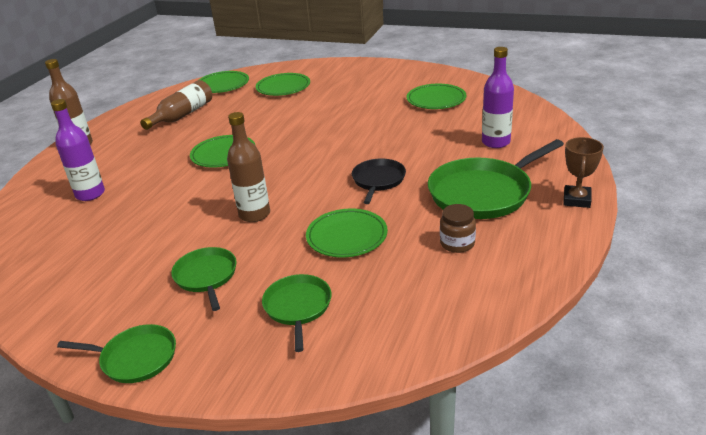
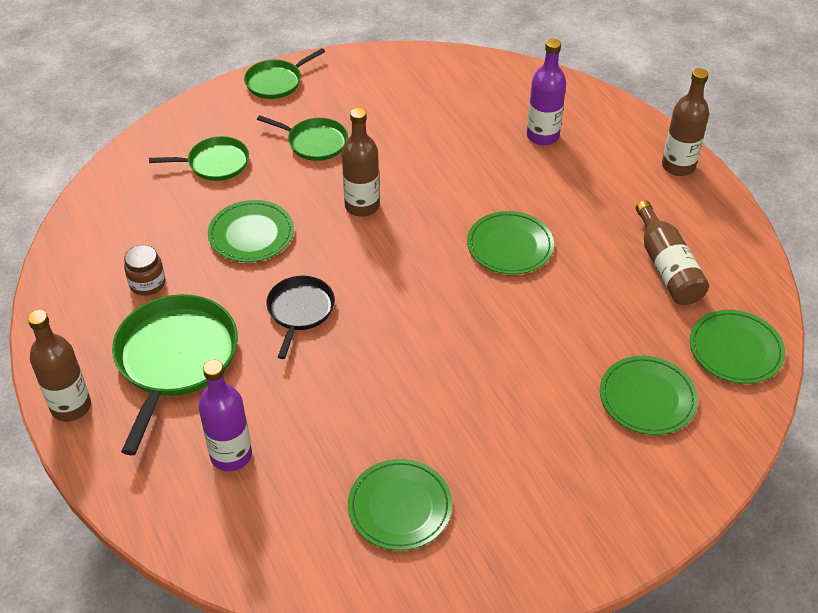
camera: 130 degrees right, 15 degrees up
(298, 307) = (215, 163): green pan -> green pan turned 45 degrees counterclockwise
(378, 180) = (300, 311): black pan -> black pan turned 135 degrees counterclockwise
(576, 200) = (71, 406): brown trophy -> brown bottle

